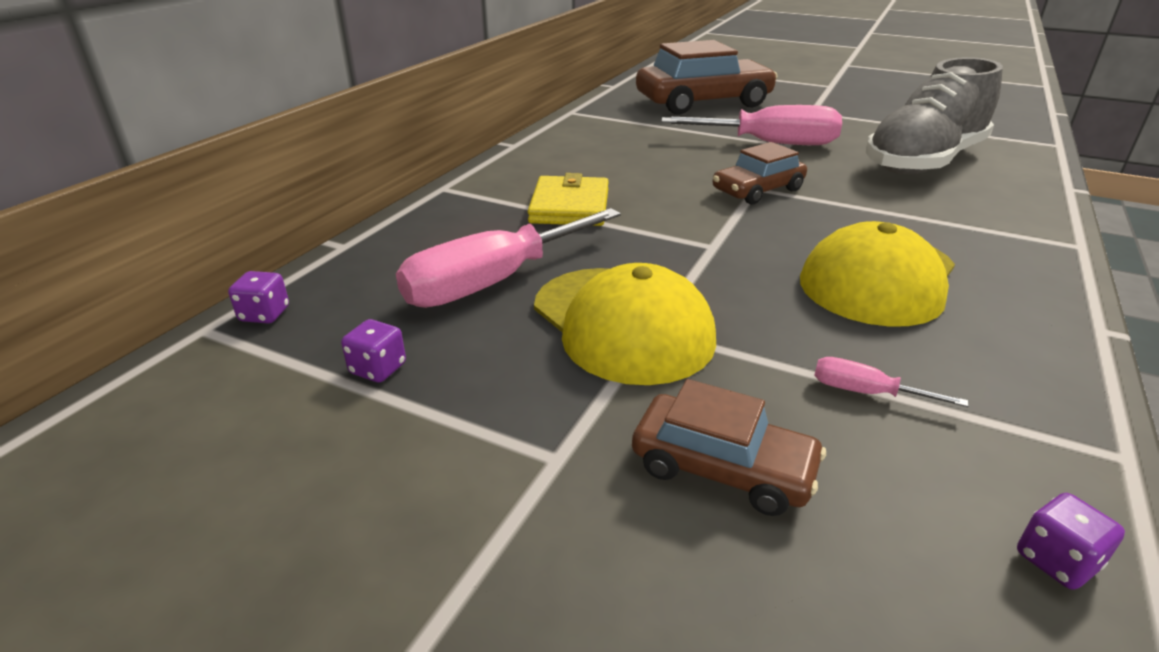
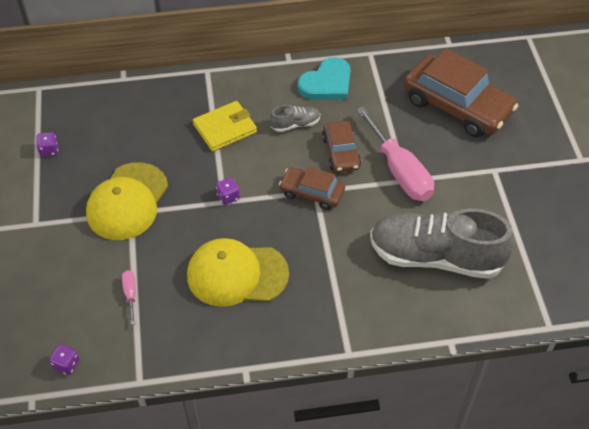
camera: 55 degrees right, 20 degrees up
(264, 314) = (58, 96): purple dice -> purple dice (228, 197)
(493, 282) = (130, 144): pink screwdriver -> none
(582, 138) = (327, 83): none -> turquoise heart
(625, 168) = (295, 124): none -> grey shoe
(722, 467) = (58, 267): brown car -> brown car (341, 152)

